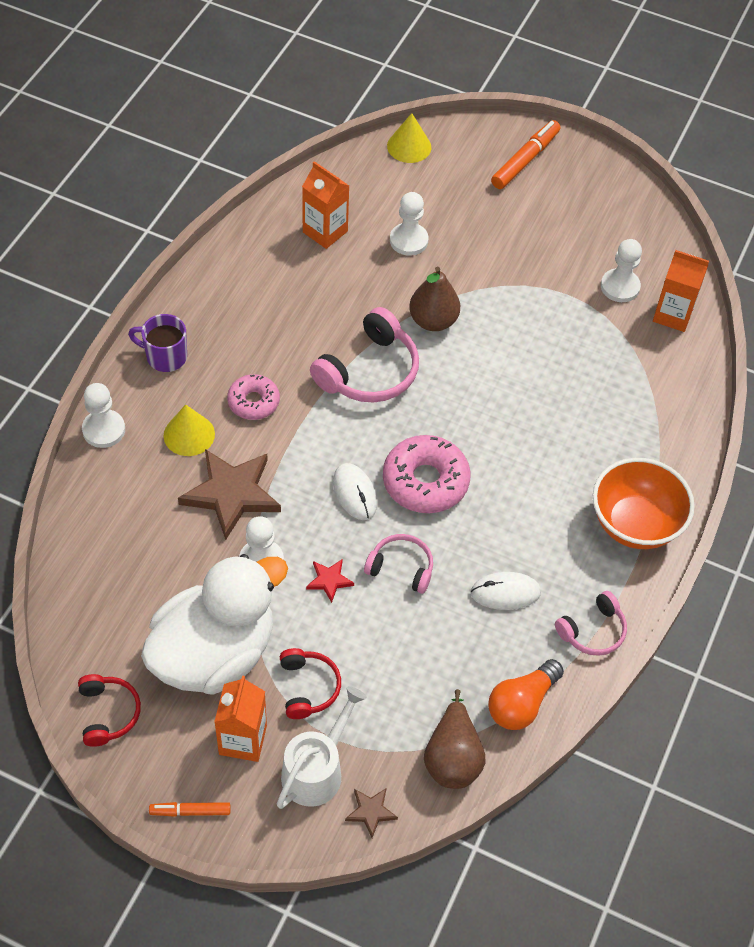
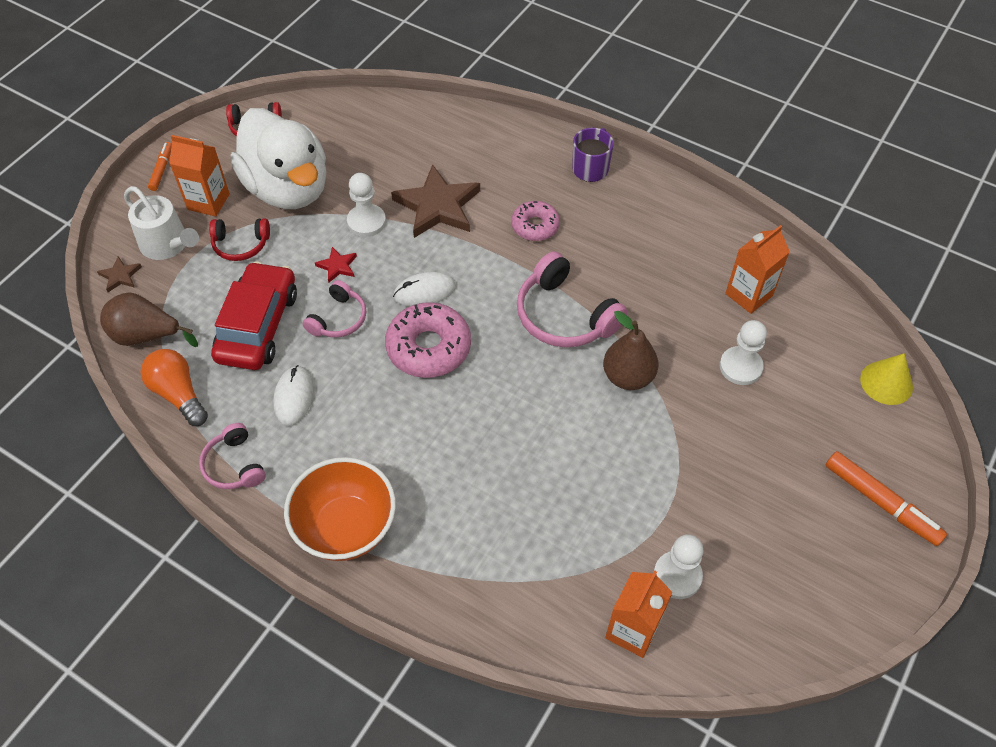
camera: 100 degrees right, 0 degrees up
(104, 430) = (515, 128): white pawn -> none
(189, 434) = (504, 181): yellow cone -> none
(421, 644) = (258, 325): none -> red car

